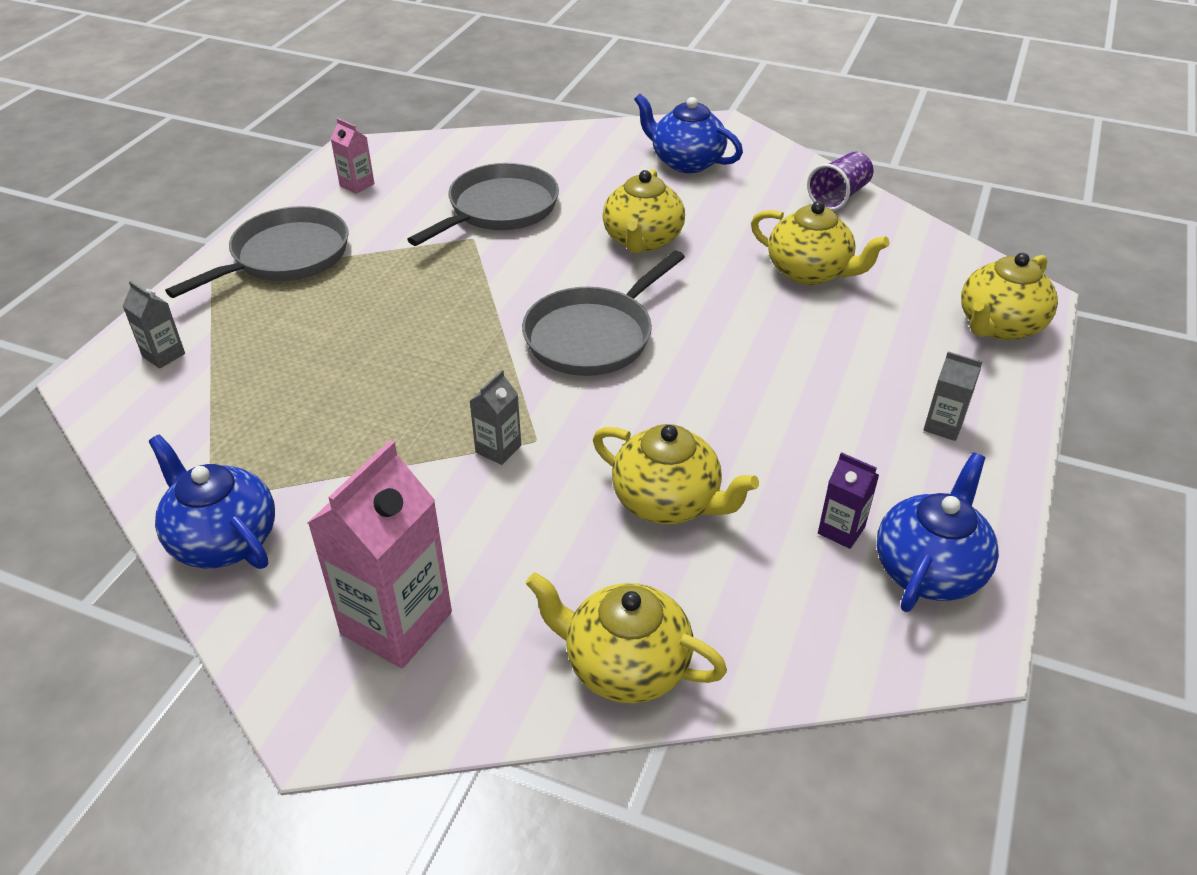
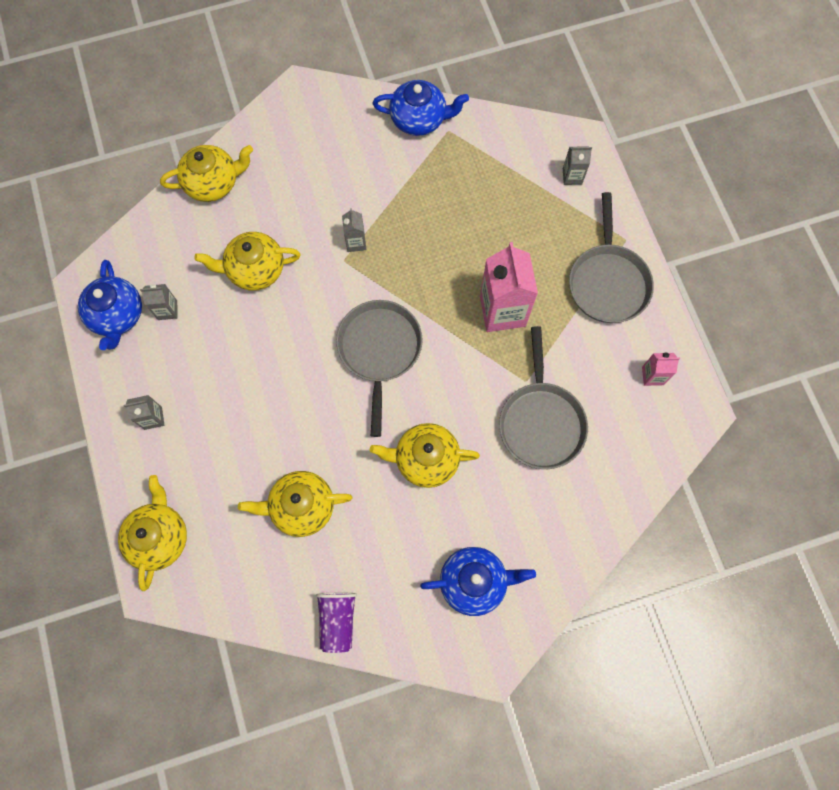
camera: 140 degrees right, 30 degrees up
(396, 623) = (314, 138): pink carton -> pink carton (502, 311)
(642, 240) = (425, 459): yellow teapot -> yellow teapot turned 60 degrees counterclockwise
(841, 530) = (167, 310): purple carton -> grey carton

